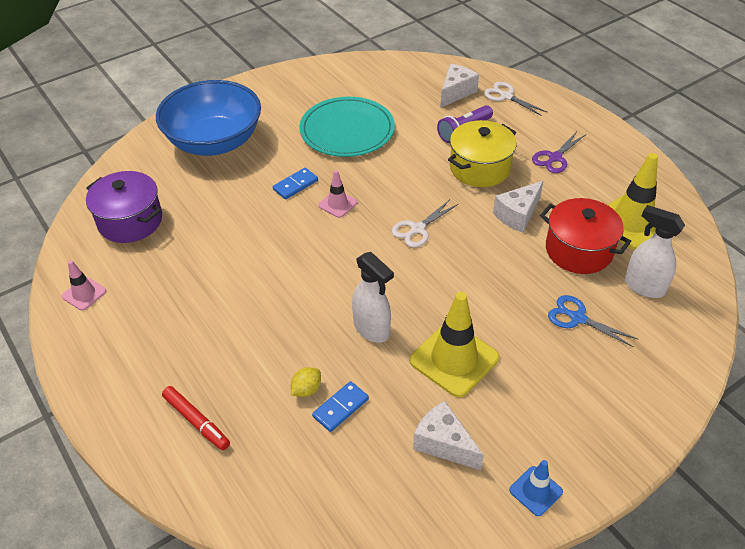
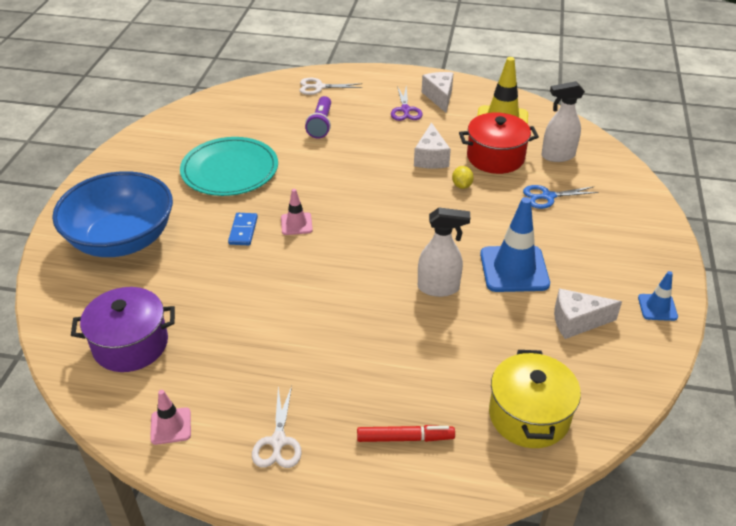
camera: 45 degrees left, 5 degrees down
(306, 389) = (450, 356): yellow lemon -> yellow lemon (461, 185)
(340, 407) = (488, 350): blue domino -> none
(417, 229) = (378, 206): white scissors -> white scissors (278, 442)
(454, 359) = (514, 269): yellow traffic cone -> blue traffic cone
(456, 92) = (279, 102): white cheese -> white cheese (439, 97)
(479, 168) = (365, 143): yellow pot -> yellow pot (529, 415)

